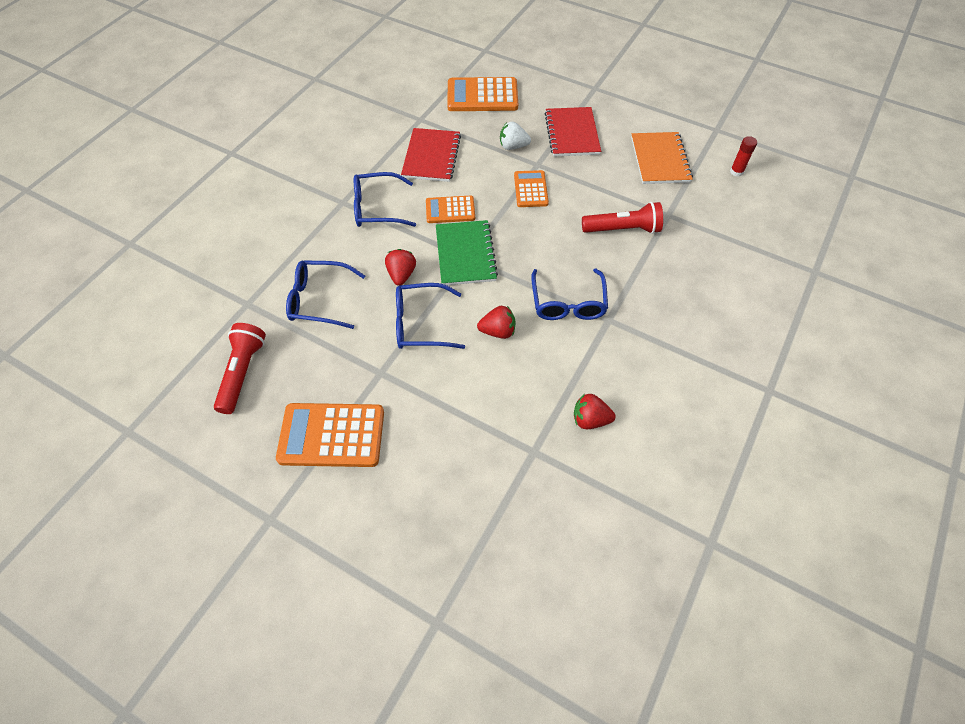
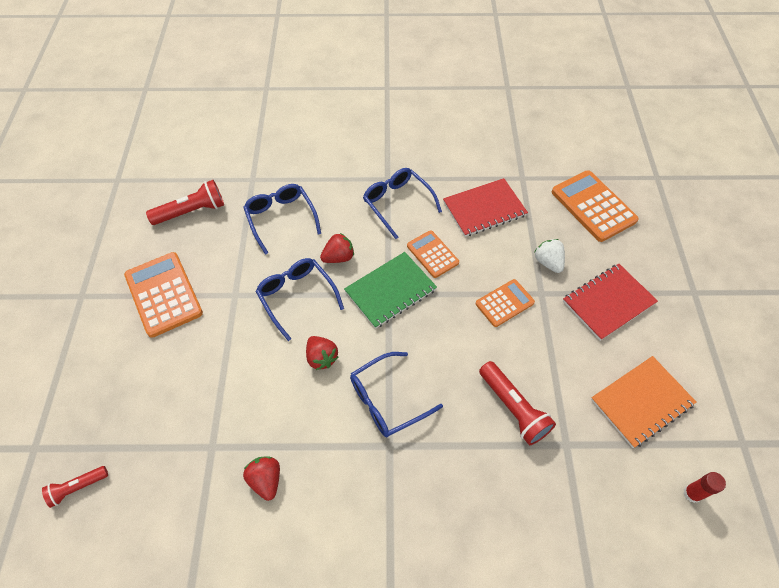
camera: 60 degrees right, 0 degrees up
(508, 588) = (77, 487): none -> red flashlight

